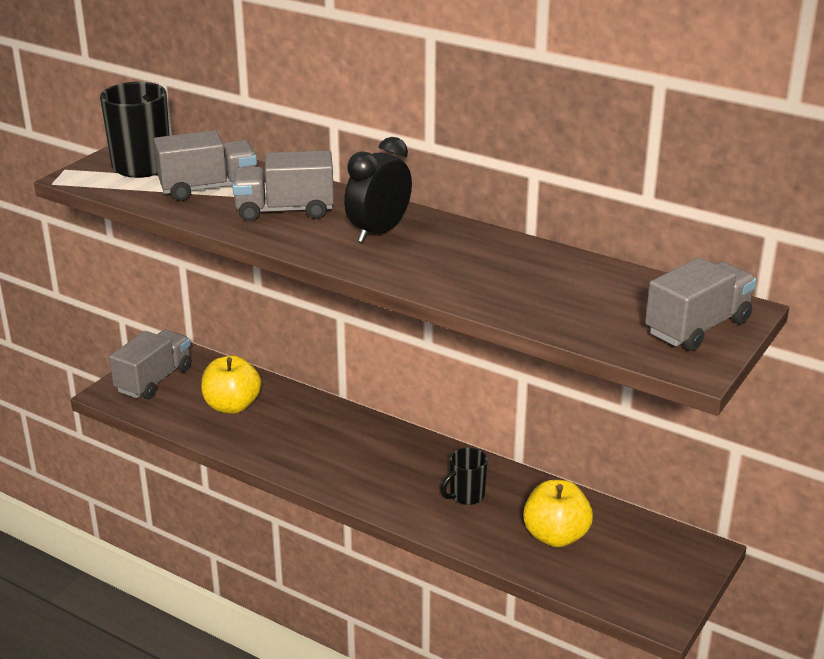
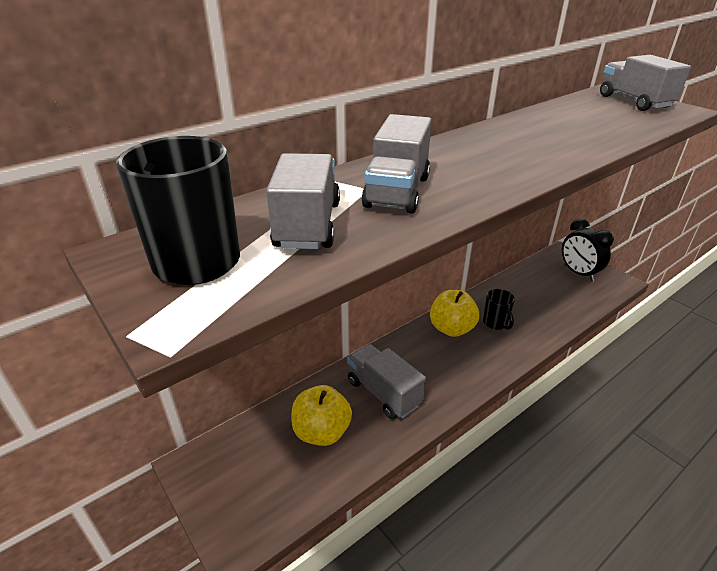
camera: 70 degrees left, 5 degrees up
(154, 380) = (237, 491): grey truck -> grey truck (383, 393)
(379, 232) = (467, 160): black clock -> black clock (578, 273)
(555, 536) = (545, 297): yellow apple -> yellow apple (451, 329)

